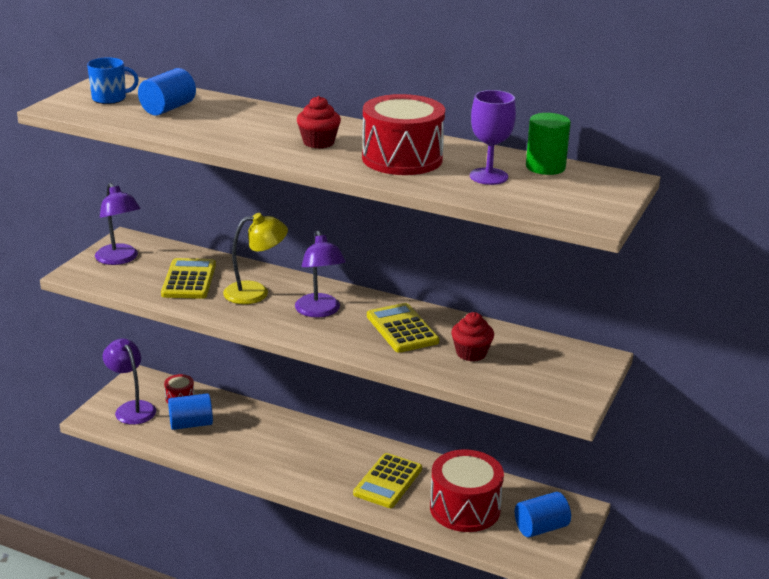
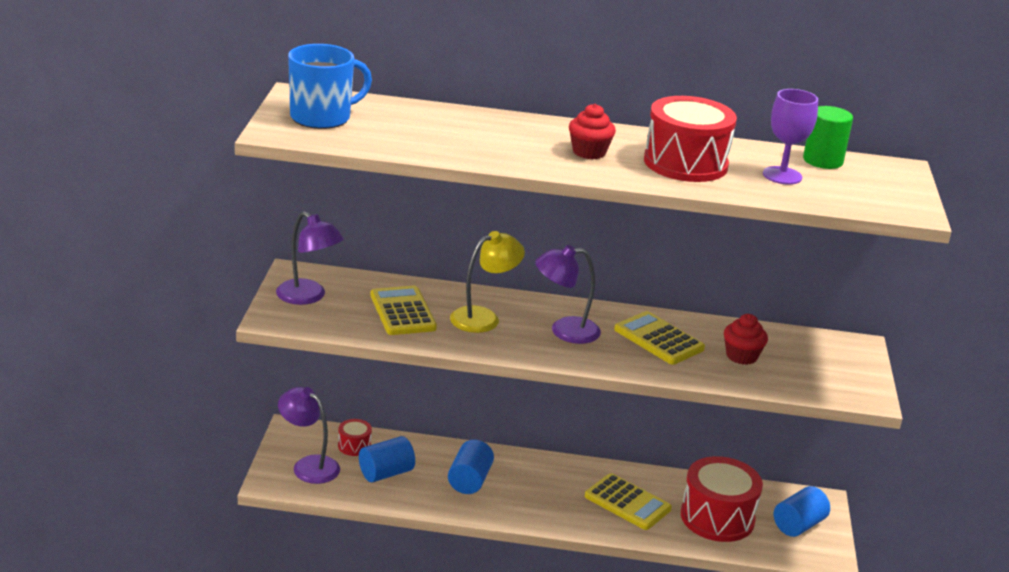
camera: 20 degrees left, 0 degrees up
(110, 98) = (322, 117): blue mug -> blue mug, size x1.58
(168, 108) = (396, 125): blue cylinder -> blue cylinder (469, 480)
(320, 311) = (564, 331): purple lamp -> purple lamp turned 120 degrees clockwise
(388, 481) = (627, 503): yellow calculator -> yellow calculator turned 60 degrees counterclockwise

